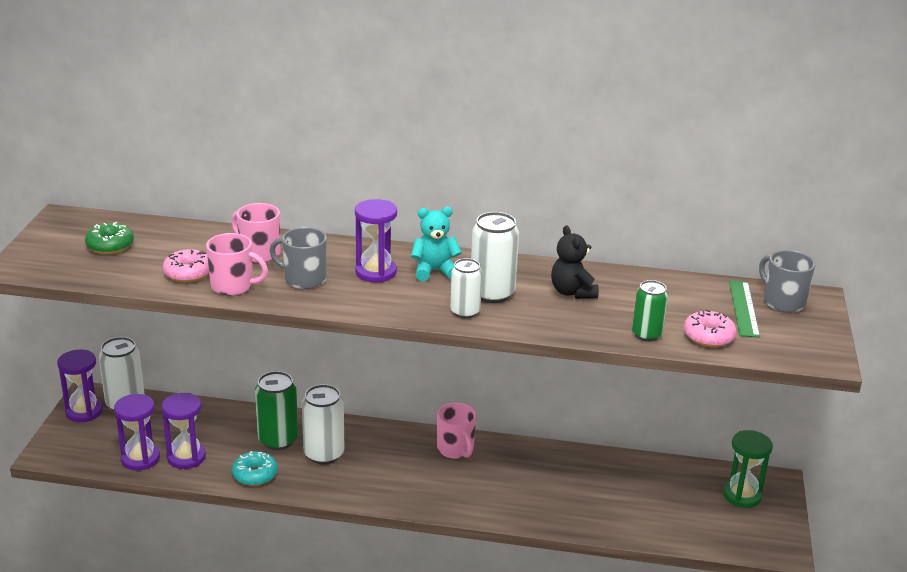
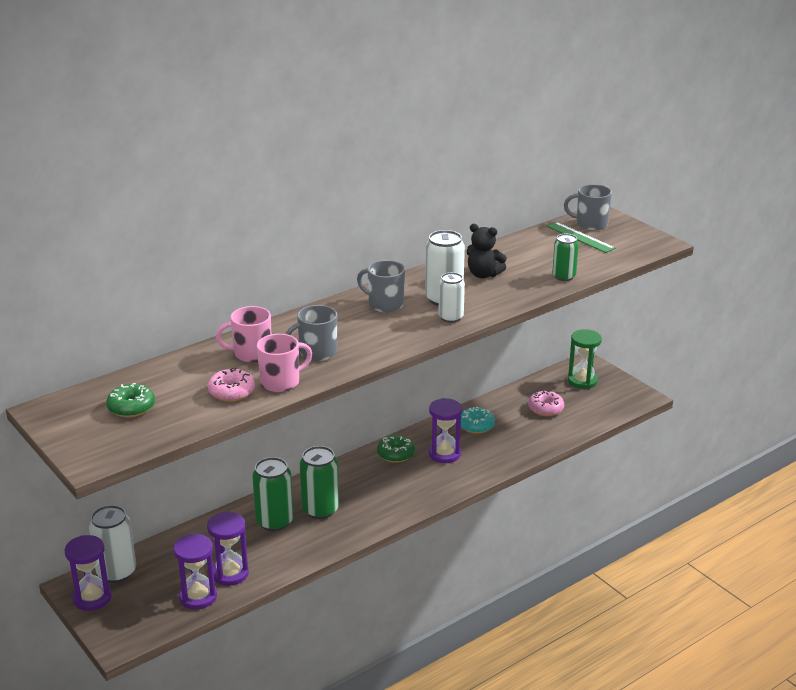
camera: 45 degrees left, 0 degrees up
(255, 474) = (298, 551): turquoise donut -> turquoise donut (476, 425)
(324, 454) = (320, 510): white can -> green can
(376, 272) = (352, 324): purple hourglass -> purple hourglass (444, 454)
(434, 271) = (385, 304): turquoise teddy bear -> grey mug
(455, 449) = (395, 454): pink mug -> green donut
(708, 336) = (593, 261): pink donut -> pink donut (545, 408)

